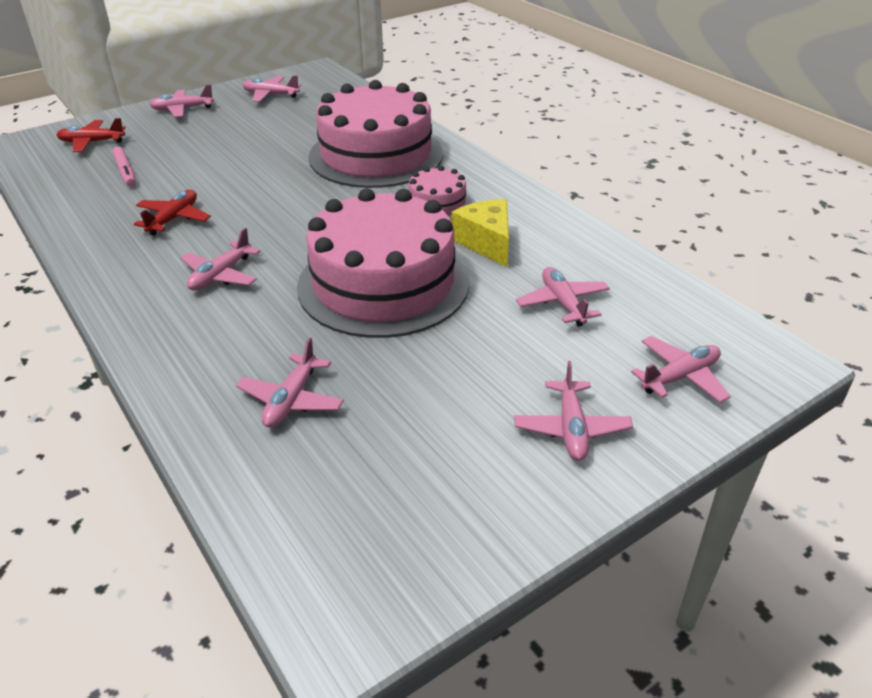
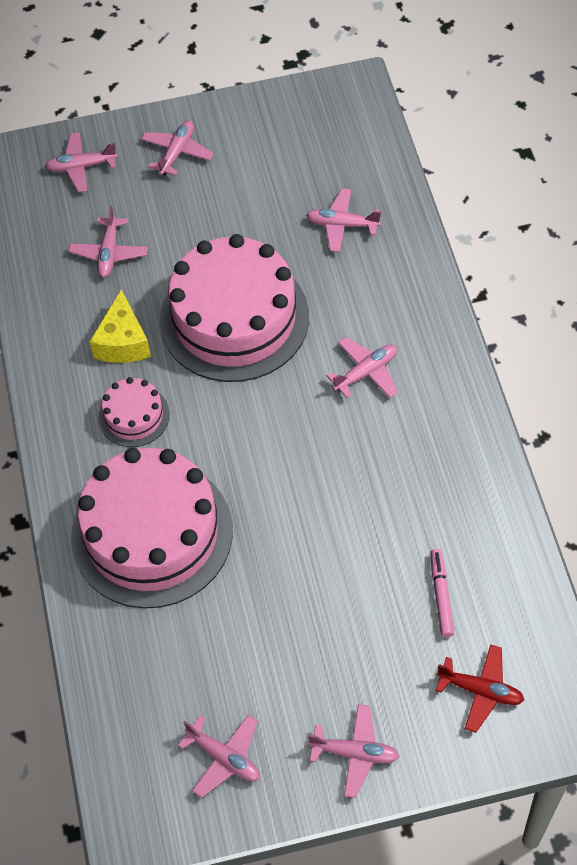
camera: 155 degrees left, 20 degrees up
(174, 219) = (396, 476): red plane -> none
(291, 400) = (342, 225): pink plane -> pink plane turned 120 degrees counterclockwise

